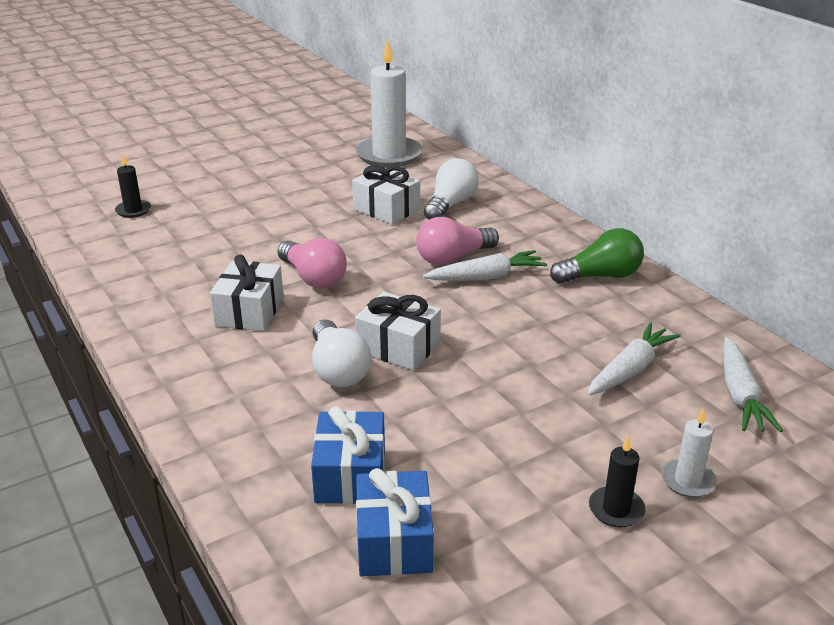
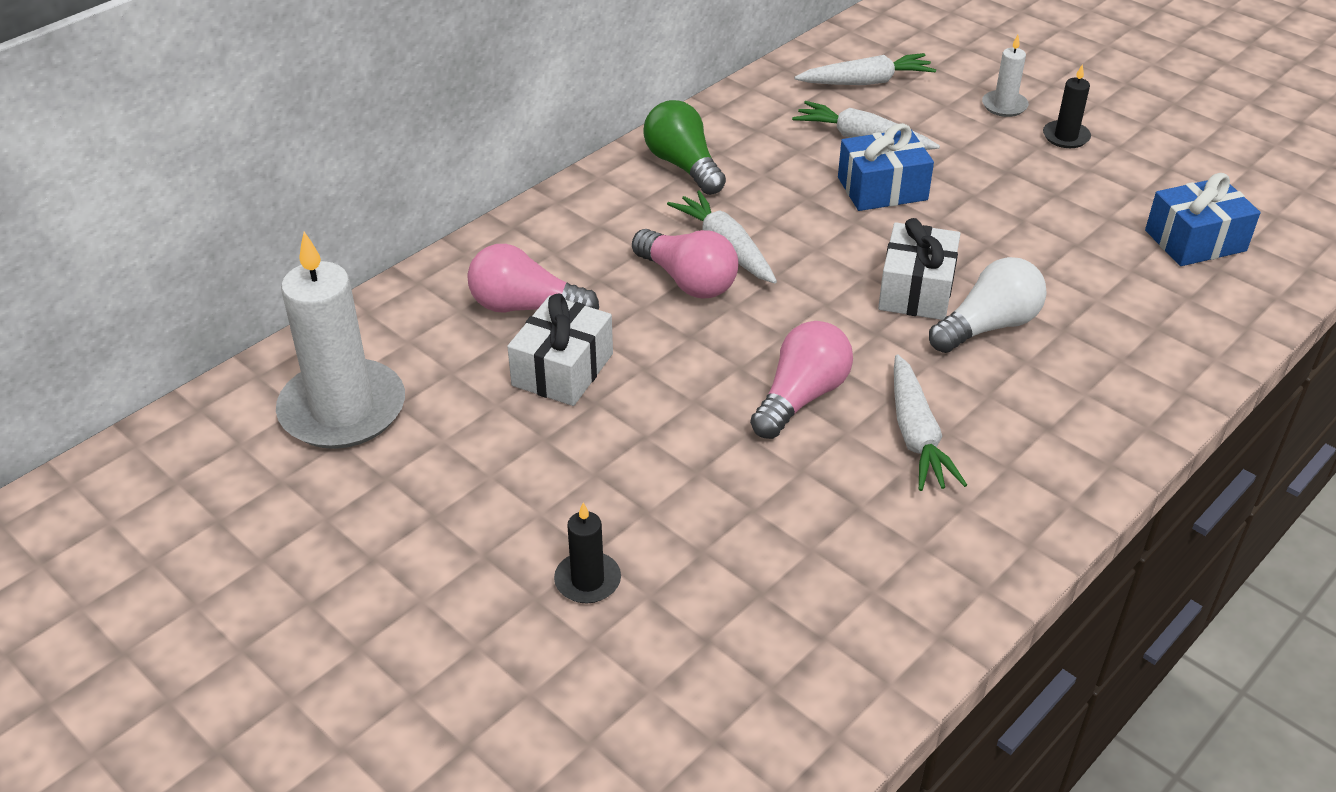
camera: 105 degrees left, 10 degrees up
(133, 210) = (675, 707): black candle -> black candle (587, 580)
(250, 311) = (916, 435): white gift -> white carrot
(350, 475) = (1140, 281): blue gift -> blue gift (882, 188)
(450, 204) = (526, 307): white light bulb -> pink light bulb

